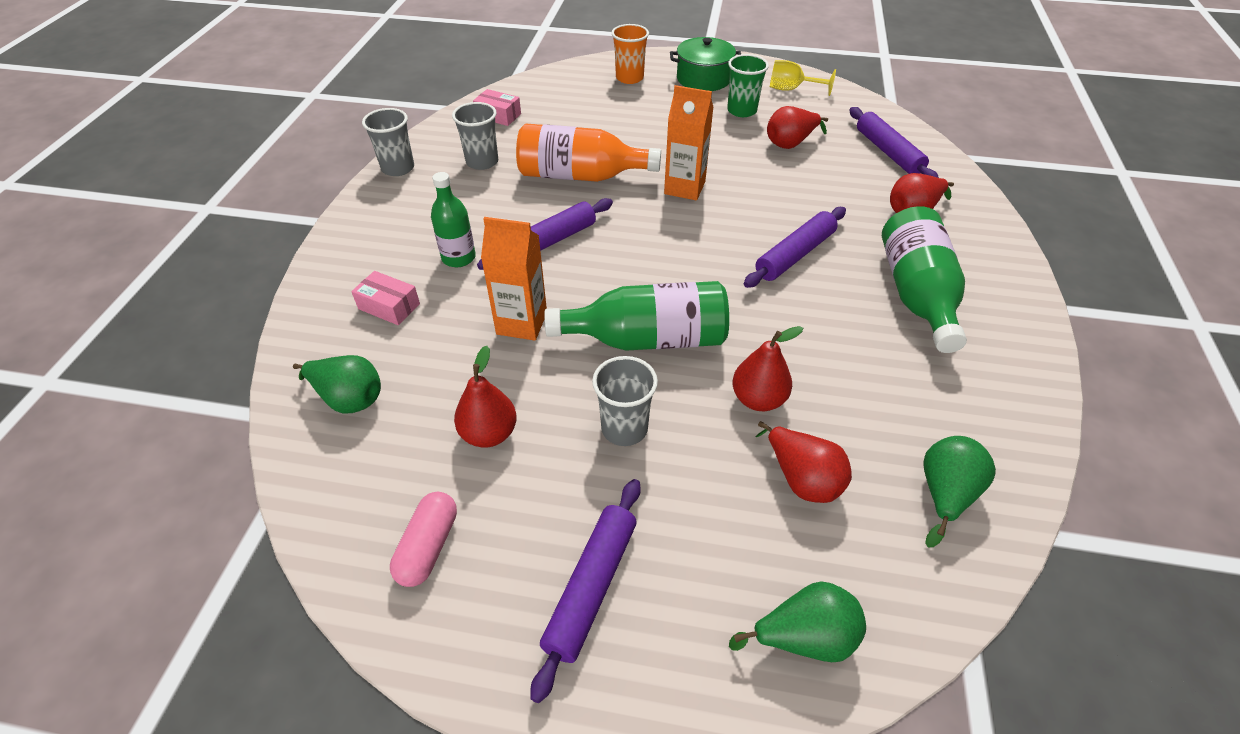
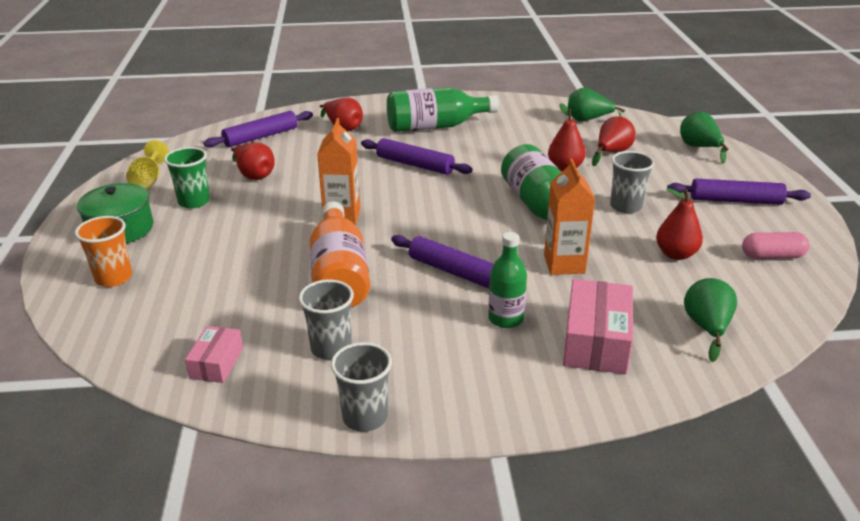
camera: 105 degrees left, 15 degrees down
(389, 306) = (596, 341): pink box -> pink box, size x1.74

